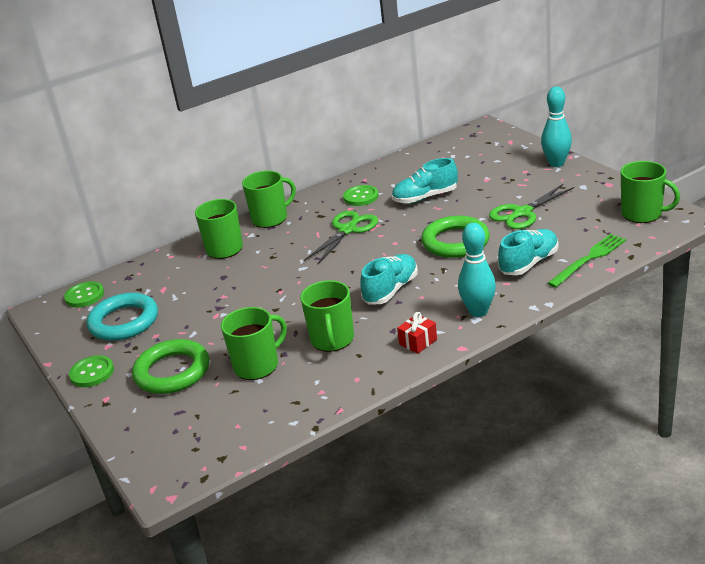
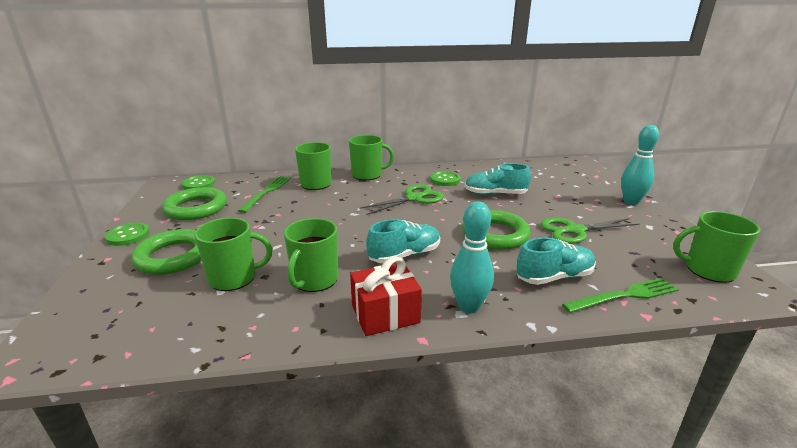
camera: 20 degrees right, 5 degrees down
(124, 322) = (196, 208): turquoise ring -> green ring
(180, 277) = (267, 192): none -> green fork
(418, 342) = (385, 314): red gift -> red gift, size x1.73
(642, 214) = (708, 270): green mug -> green mug turned 135 degrees clockwise

